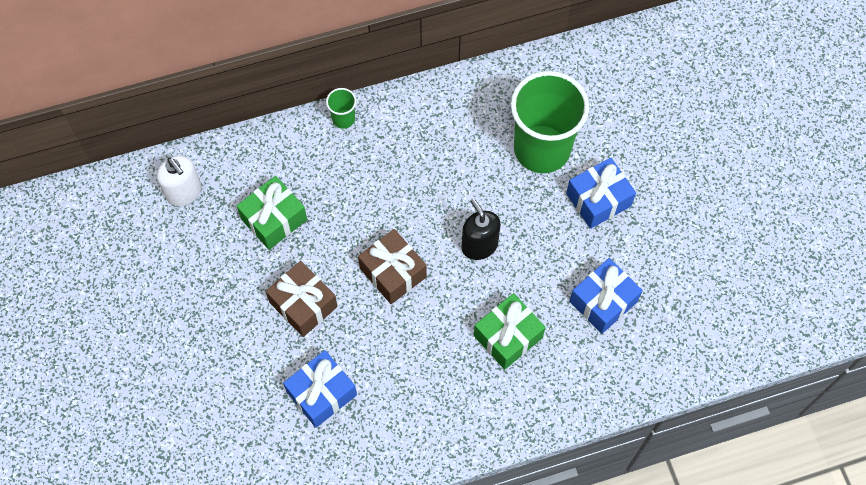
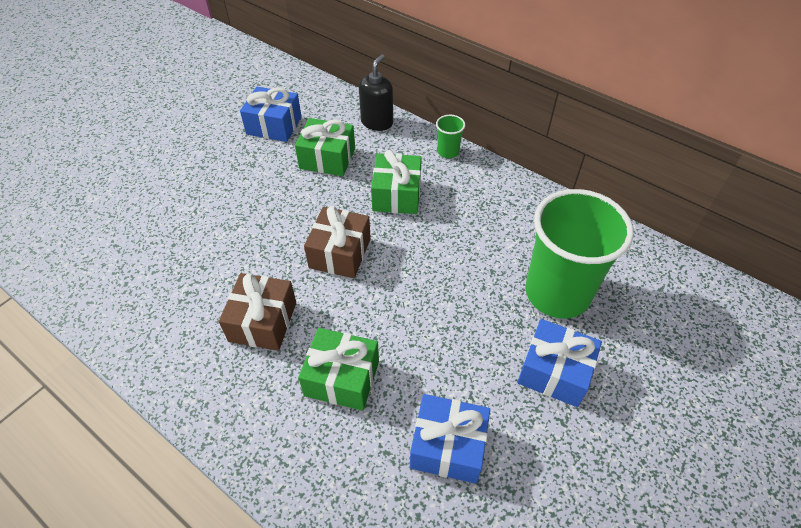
camera: 55 degrees right, 15 degrees down
(184, 192) = (309, 105): white soap dispenser -> none
(303, 304) = (266, 212): brown gift -> brown gift (263, 321)
(322, 393) = (190, 267): blue gift -> blue gift (274, 125)
(362, 192) = (397, 195): none -> green gift
(479, 245) = (418, 300): black soap dispenser -> black soap dispenser (377, 122)

